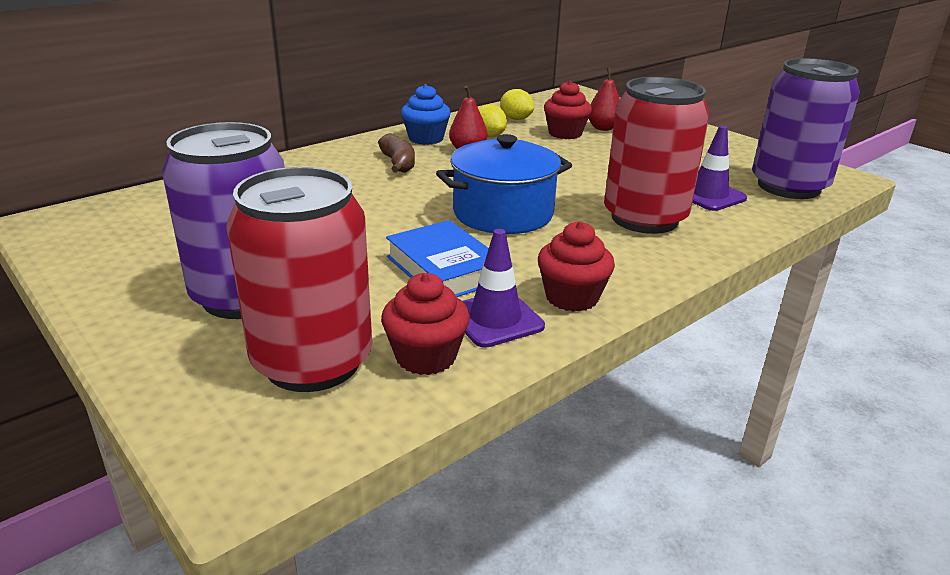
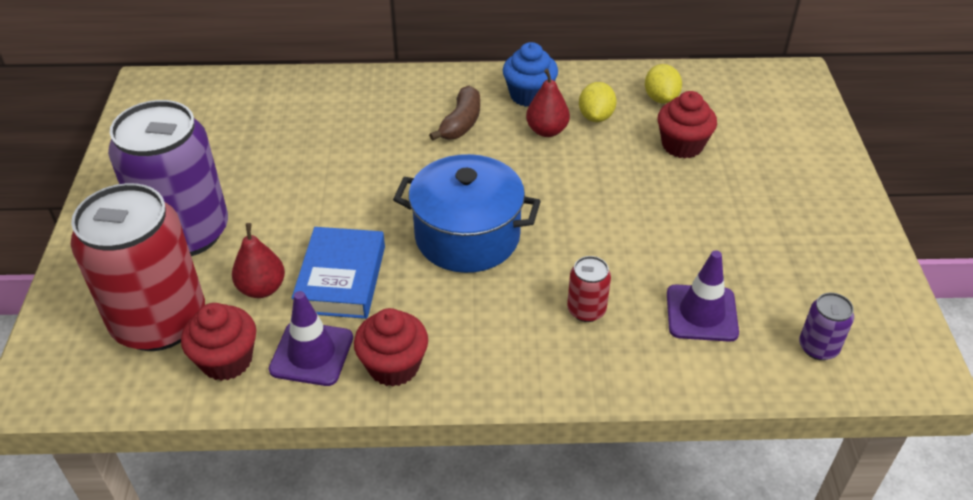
camera: 40 degrees right, 15 degrees up
(603, 128) = (739, 154): red pear -> red pear (262, 288)
(644, 218) = (586, 310): red can -> red can, size x0.42
(788, 187) = (818, 347): purple can -> purple can, size x0.42

